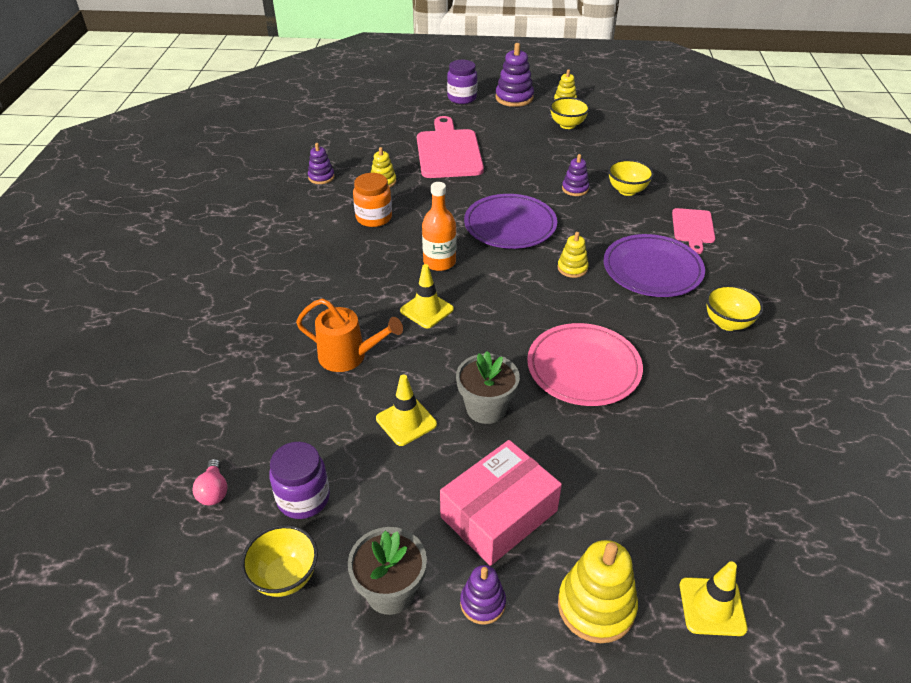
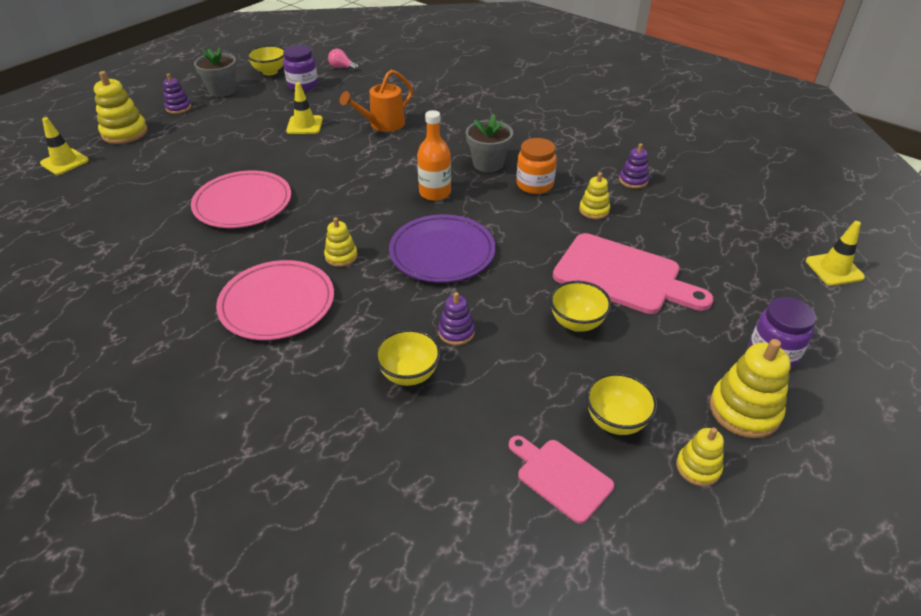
camera: 125 degrees right, 0 degrees up
(427, 310) = (387, 166): yellow traffic cone -> yellow traffic cone (834, 269)
(486, 408) = (273, 153): grey flower pot -> grey flower pot (488, 163)
(499, 514) = (207, 129): pink box -> none
(514, 98) = (744, 410): purple stacking toy -> yellow stacking toy
(652, 269) = (277, 304): purple plate -> pink plate
(693, 228) = (288, 380): pink cutting board -> pink cutting board (560, 477)
(727, 323) = (166, 303): yellow bowl -> yellow bowl (576, 323)

